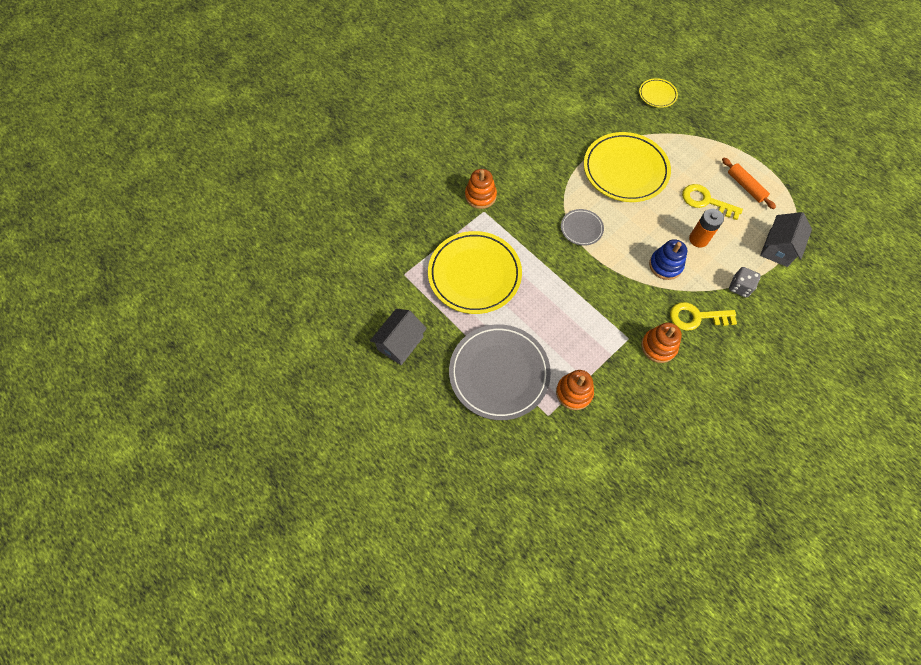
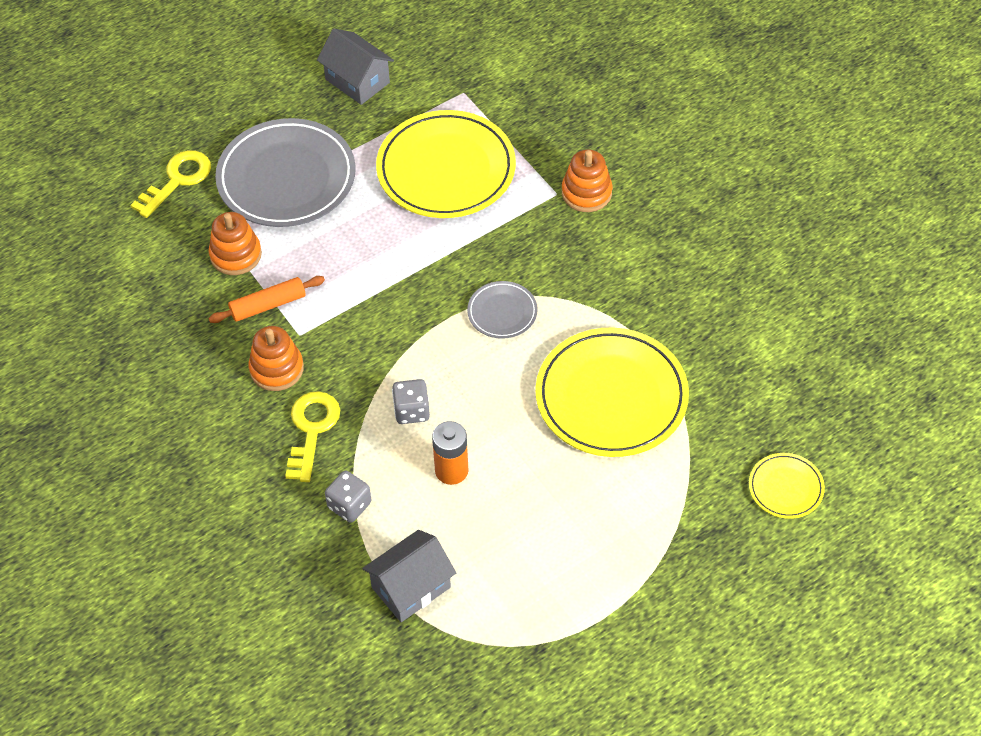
camera: 100 degrees right, 10 degrees down
(665, 265) = (411, 411): blue stacking toy -> grey dice
(705, 201) = (527, 502): yellow key -> yellow key (177, 180)
(745, 186) = (549, 576): orange rolling pin -> orange rolling pin (268, 305)
(778, 248) = (411, 587): grey house -> grey house turned 75 degrees counterclockwise

